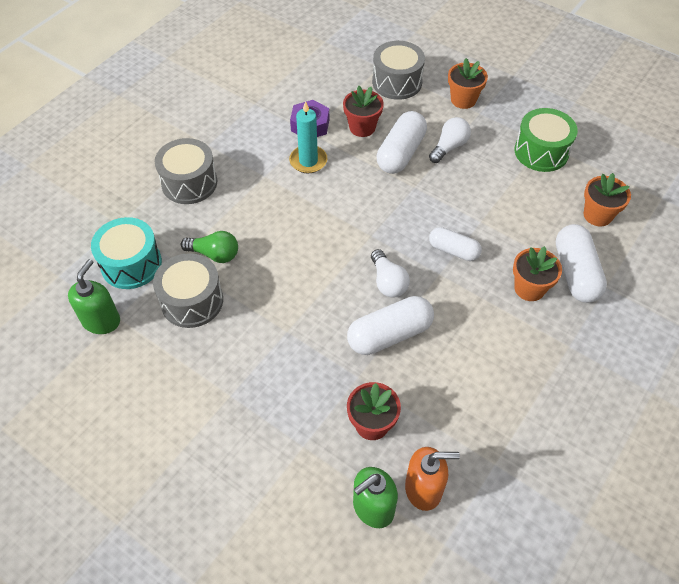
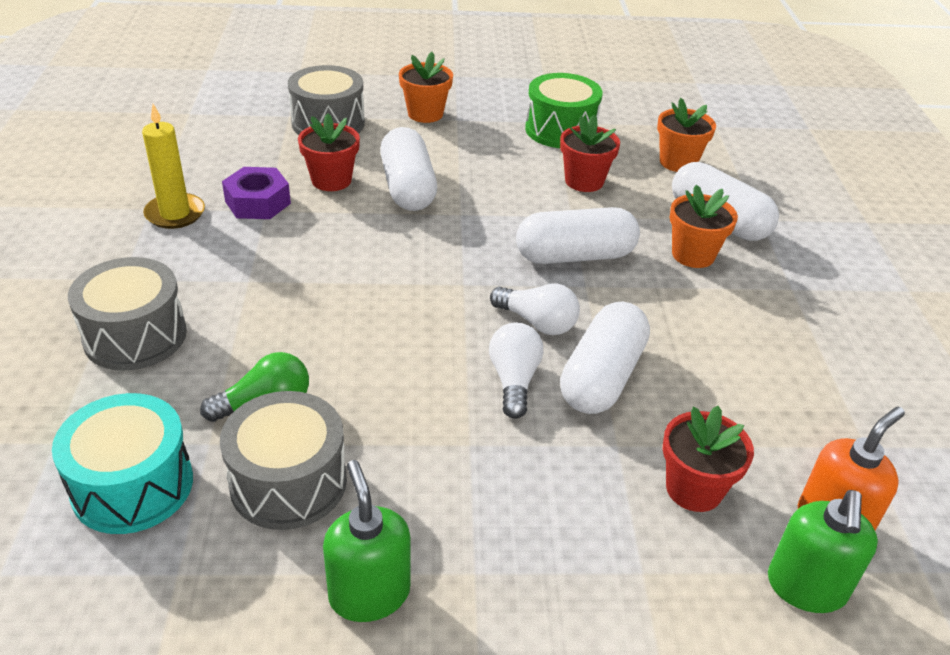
camera: 40 degrees left, 15 degrees down
(101, 321) = (151, 595): green soap dispenser -> green soap dispenser (369, 593)
(263, 113) = (175, 214): none -> yellow candle
(308, 161) = (295, 240): turquoise candle -> none
(449, 147) = (458, 161): white light bulb -> white light bulb (514, 380)
(453, 250) = (575, 256): white capsule -> white capsule, size x1.57
(515, 199) = (584, 181): none -> red flower pot

